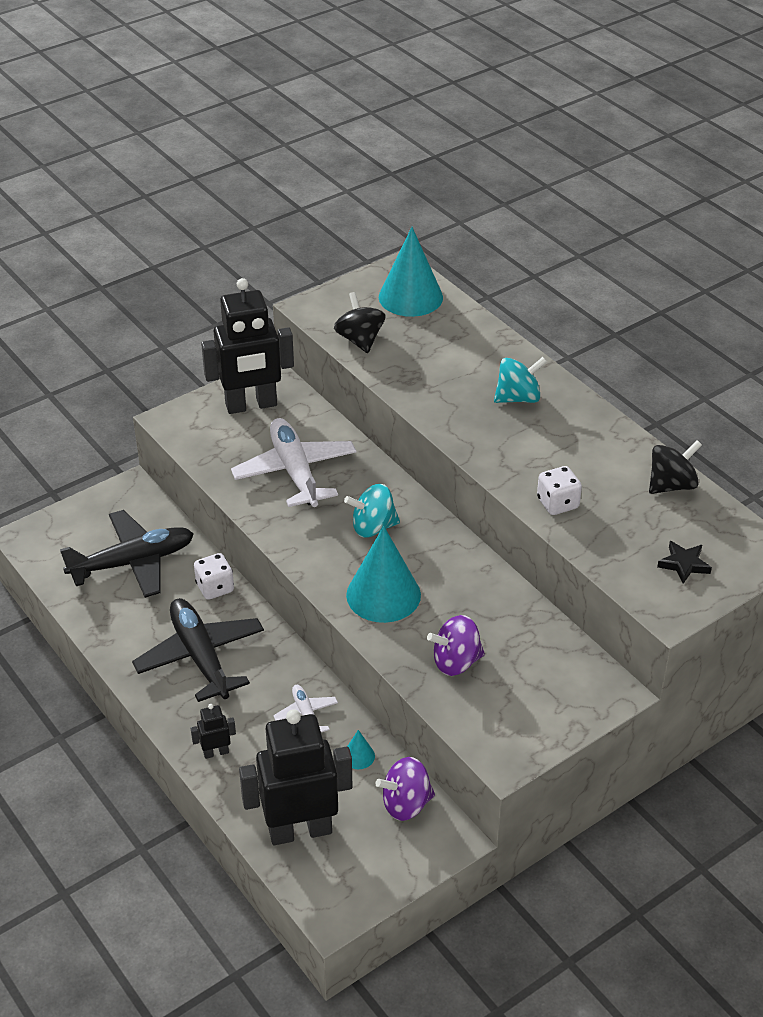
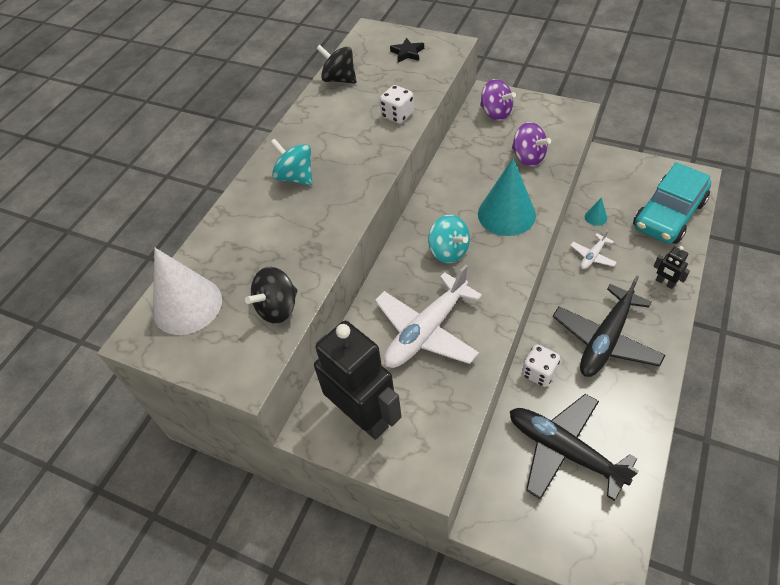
camera: 115 degrees left, 10 degrees up
(300, 830) = (668, 215): black robot -> turquoise car
(406, 804) = (604, 183): purple spinning top -> purple spinning top (495, 113)
(410, 297) = (187, 305): turquoise cone -> white cone

